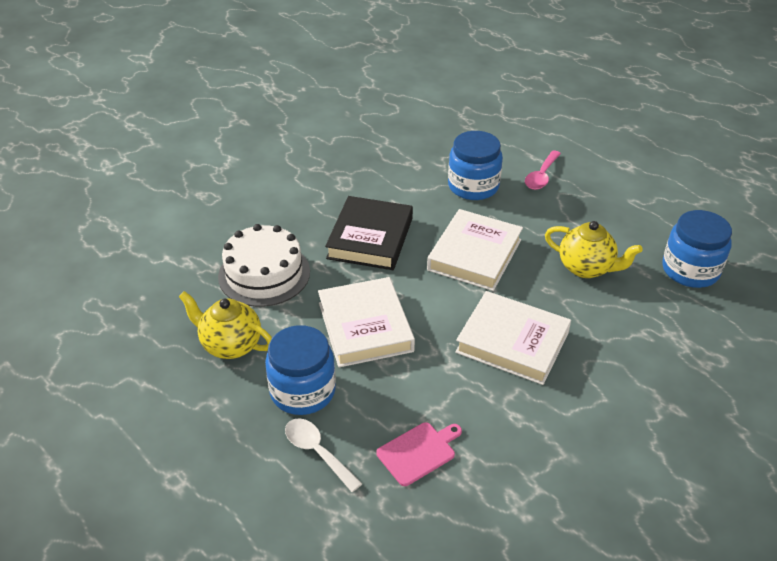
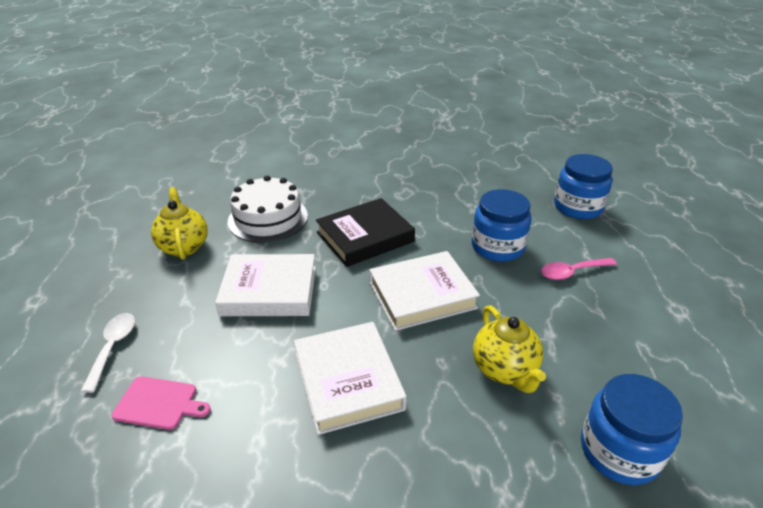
camera: 45 degrees right, 5 degrees down
(303, 391) = (170, 303): blue jar -> blue jar (578, 207)
(365, 327) = (269, 291): white book -> white book turned 60 degrees clockwise

